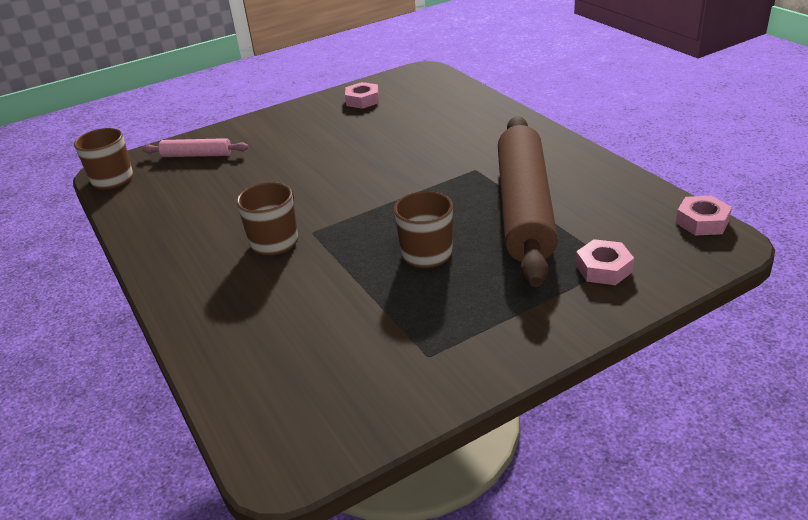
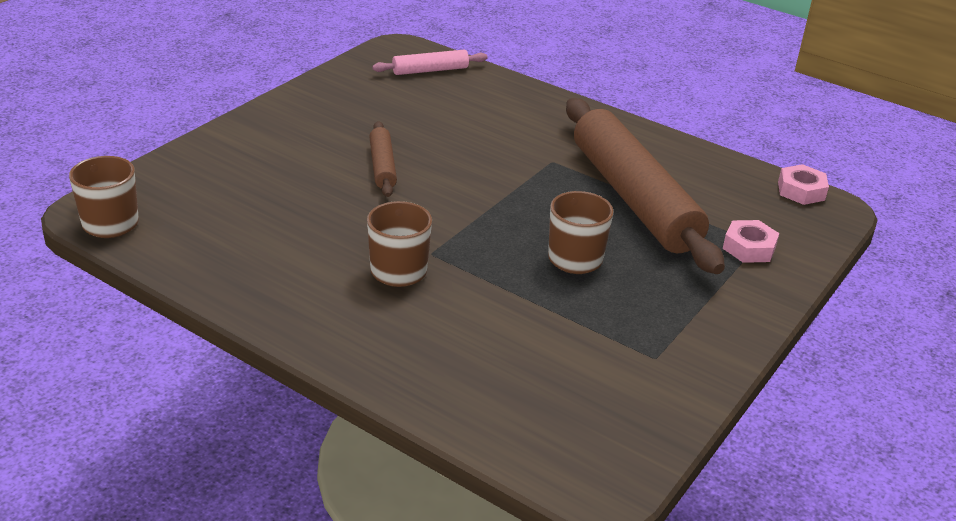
camera: 30 degrees left, 0 degrees up
(197, 155) = (200, 179): pink rolling pin -> pink rolling pin (430, 70)
(333, 159) = (382, 166): none -> brown rolling pin
(362, 100) = (356, 90): pink nut -> none

